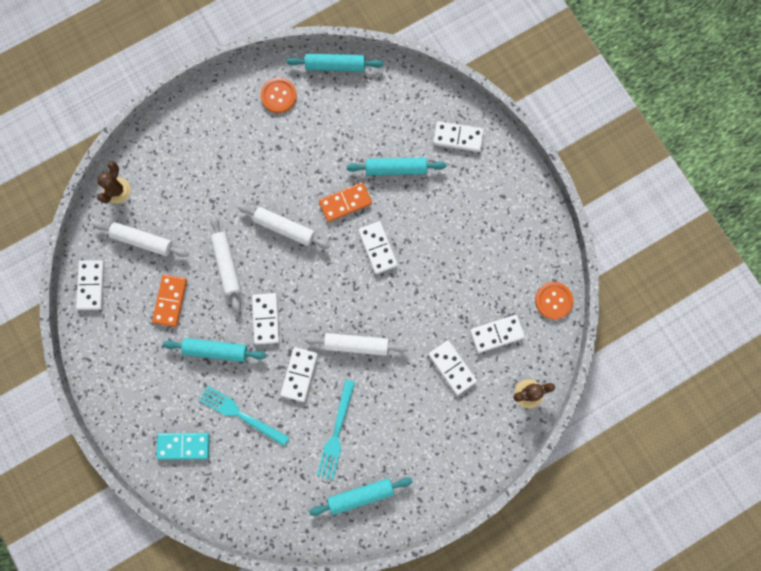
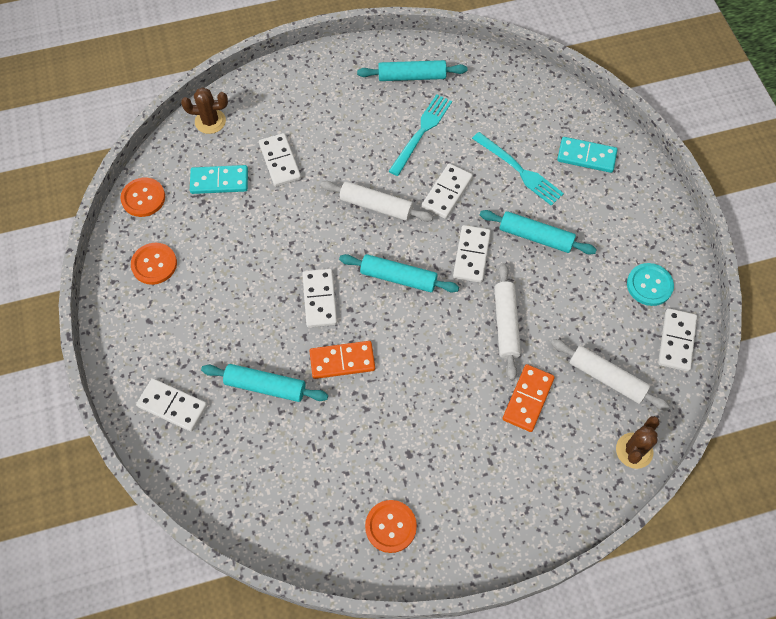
camera: 165 degrees left, 15 degrees down
(116, 329) = (649, 285): none -> turquoise button
(170, 301) = (581, 301): orange domino -> orange domino (528, 399)
(284, 228) = (425, 349): white rolling pin -> none
(335, 66) = (299, 550): turquoise rolling pin -> turquoise rolling pin (398, 277)
(496, 334) = (219, 181): white domino -> turquoise domino
(518, 243) = (154, 264): none -> orange button

